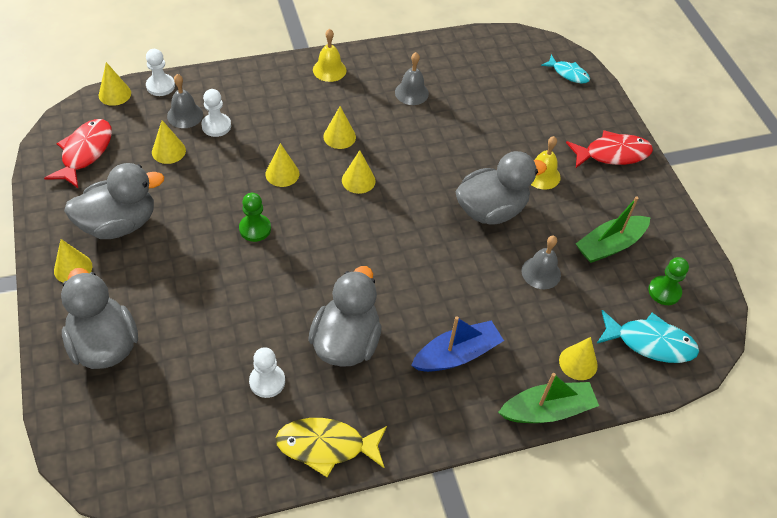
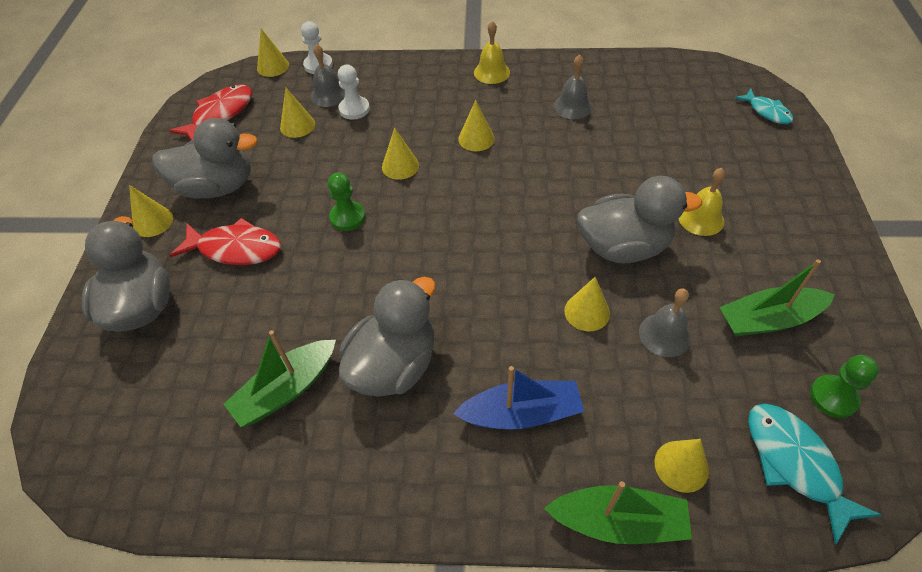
camera: 25 degrees right, 0 degrees up
(267, 381) = (286, 390): white pawn -> green boat
(326, 446) = (318, 489): yellow fish -> none
(358, 180) = (479, 186): yellow cone -> yellow cone (587, 312)
(612, 154) = (801, 209): red fish -> red fish (235, 249)
(650, 342) = (795, 464): turquoise fish -> turquoise fish turned 150 degrees counterclockwise

